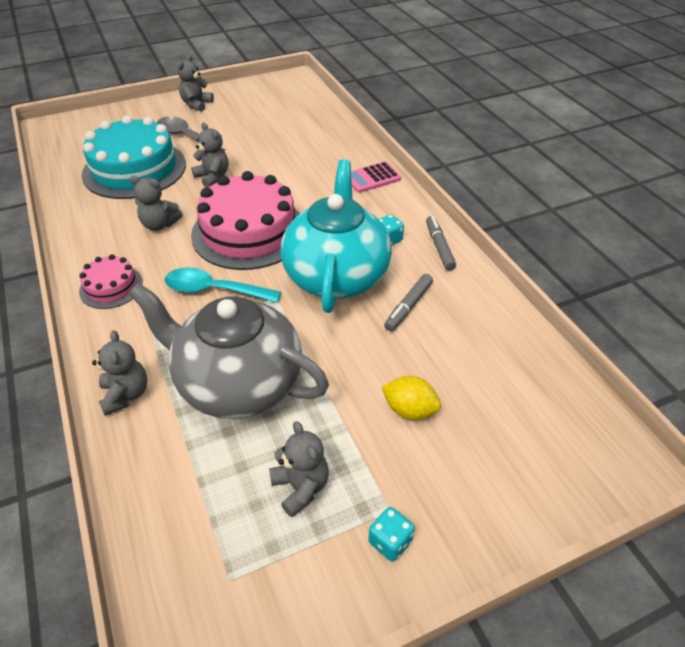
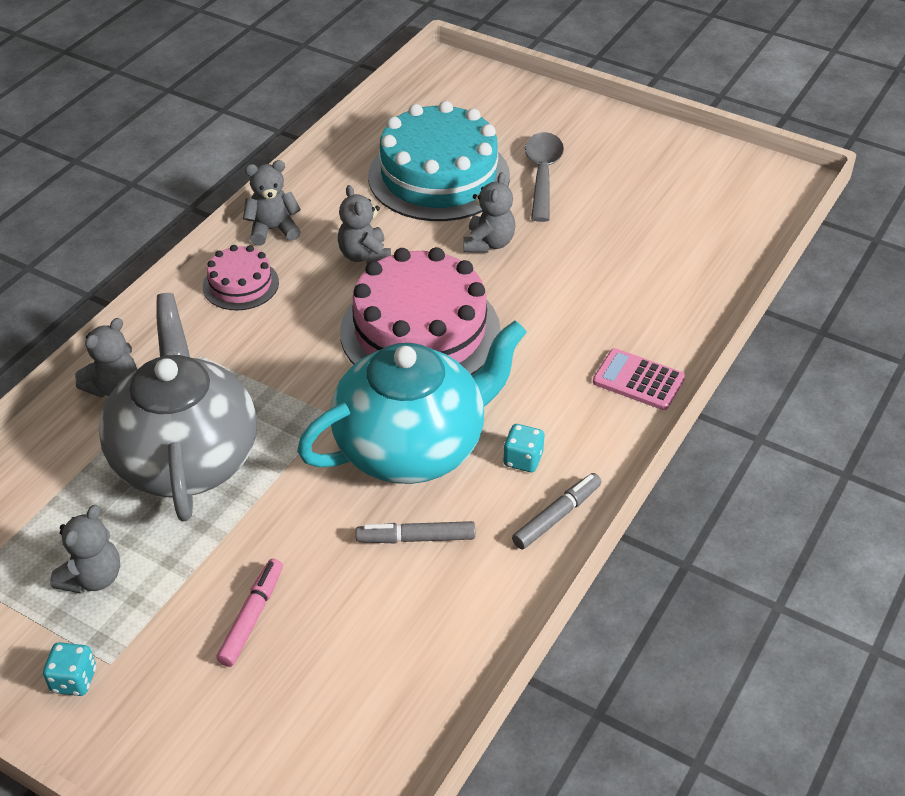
camera: 55 degrees right, 0 degrees up
(196, 104) = (620, 139): grey teddy bear -> grey teddy bear (273, 230)
(214, 290) = (301, 361): turquoise spoon -> none
(409, 410) = (251, 617): yellow lemon -> pink marker

